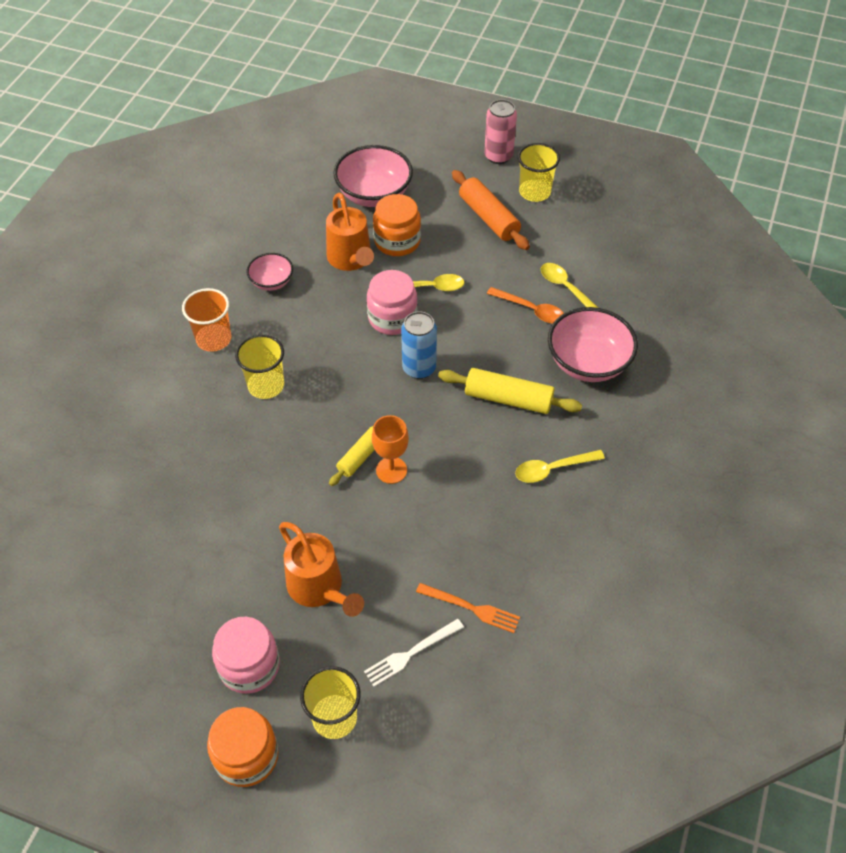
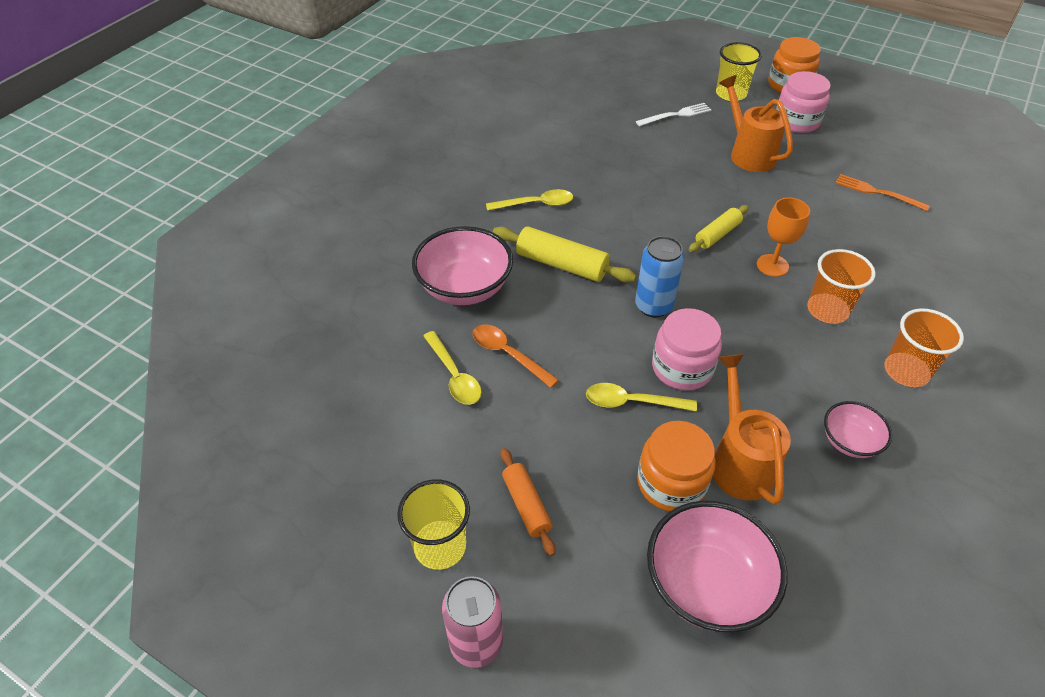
camera: 170 degrees left, 5 degrees down
(266, 385) = (827, 310): yellow cup -> orange cup
(391, 470) = (687, 220): orange goblet -> orange goblet (772, 265)
(471, 608) = (627, 131): orange fork -> orange fork (877, 192)
(489, 218) = (526, 505): orange rolling pin -> orange rolling pin, size x0.64

